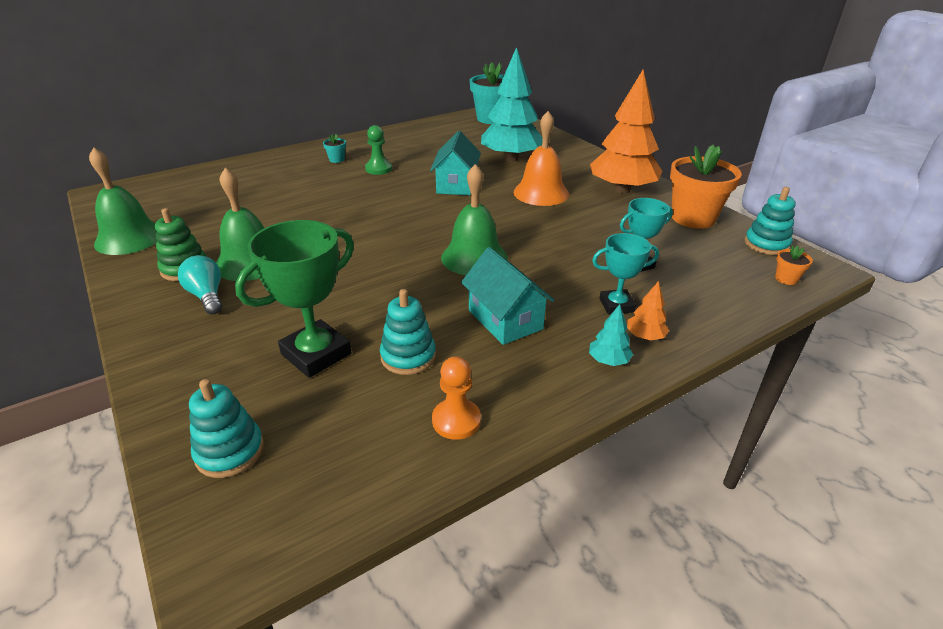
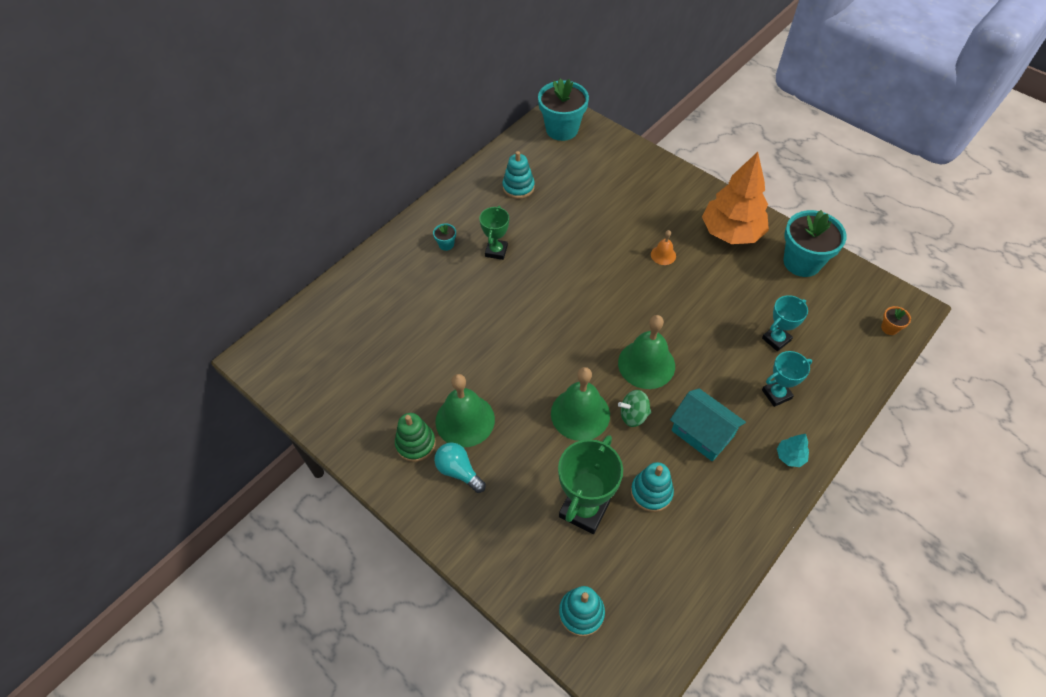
camera: 15 degrees left, 20 degrees up
(129, 238) = (334, 417): green bell -> green bell (580, 414)
(378, 169) = (496, 251): green pawn -> green trophy
(432, 291) = (633, 415): none -> green spinning top
(456, 185) = (582, 260): turquoise house -> none
(456, 420) = (712, 542): orange pawn -> none
(511, 158) = (613, 203): turquoise tree -> none
(541, 193) = (663, 255): orange bell -> orange bell, size x0.49
(645, 336) = (807, 424): orange tree -> none
(693, 218) = (802, 262): orange flower pot -> turquoise flower pot
(766, 244) = (867, 285): turquoise stacking toy -> turquoise stacking toy (518, 187)

